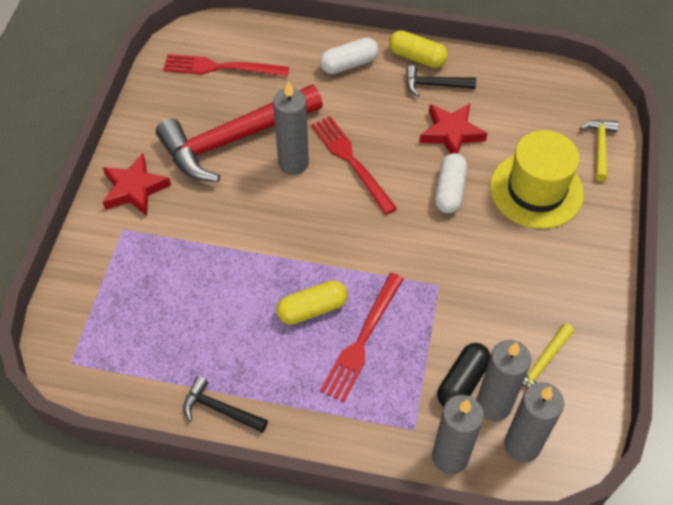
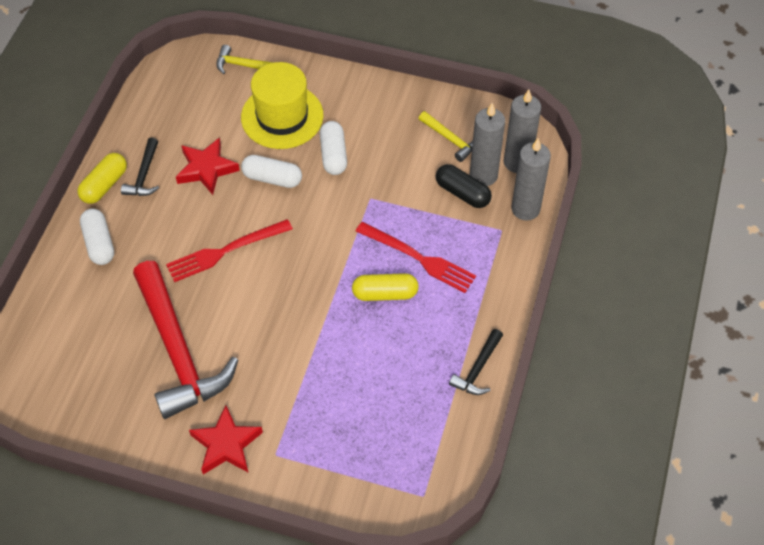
camera: 85 degrees left, 0 degrees up
(221, 67) = (74, 361): red fork -> none
(293, 163) = (218, 300): grey candle -> none
(312, 309) = (385, 293): yellow capsule -> yellow capsule turned 75 degrees counterclockwise
(492, 244) = (333, 155): none -> white capsule

